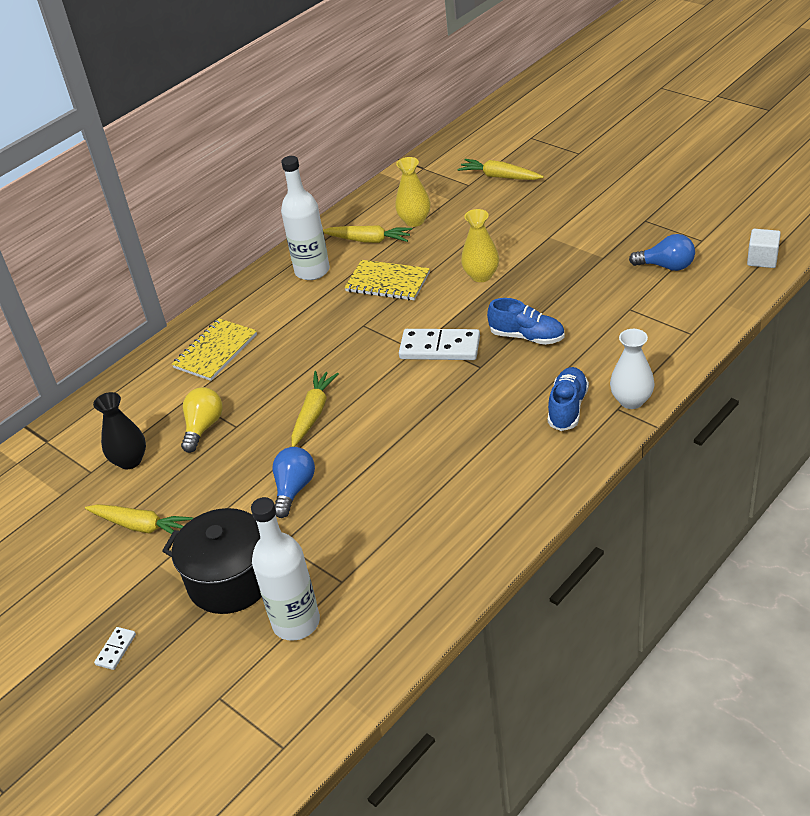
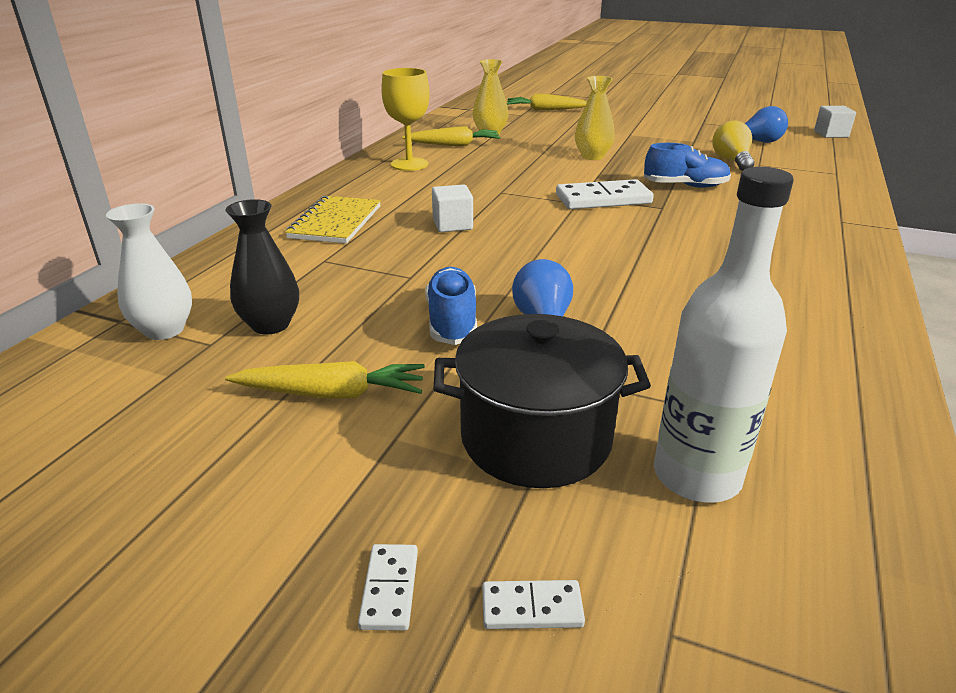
camera: 25 degrees left, 10 degrees down
(169, 672) = (532, 608): none -> white domino
(203, 427) = (364, 282): yellow light bulb -> yellow light bulb (731, 161)
(298, 367) = (452, 225): none -> white cube
(312, 271) = (409, 164): white bottle -> yellow goblet
(313, 413) = (505, 256): yellow carrot -> none
(387, 282) = (500, 165): yellow notebook -> none
(567, 408) = (791, 225): blue shoe -> blue shoe (452, 322)
(631, 400) = (847, 215): white vase -> white vase (164, 330)

